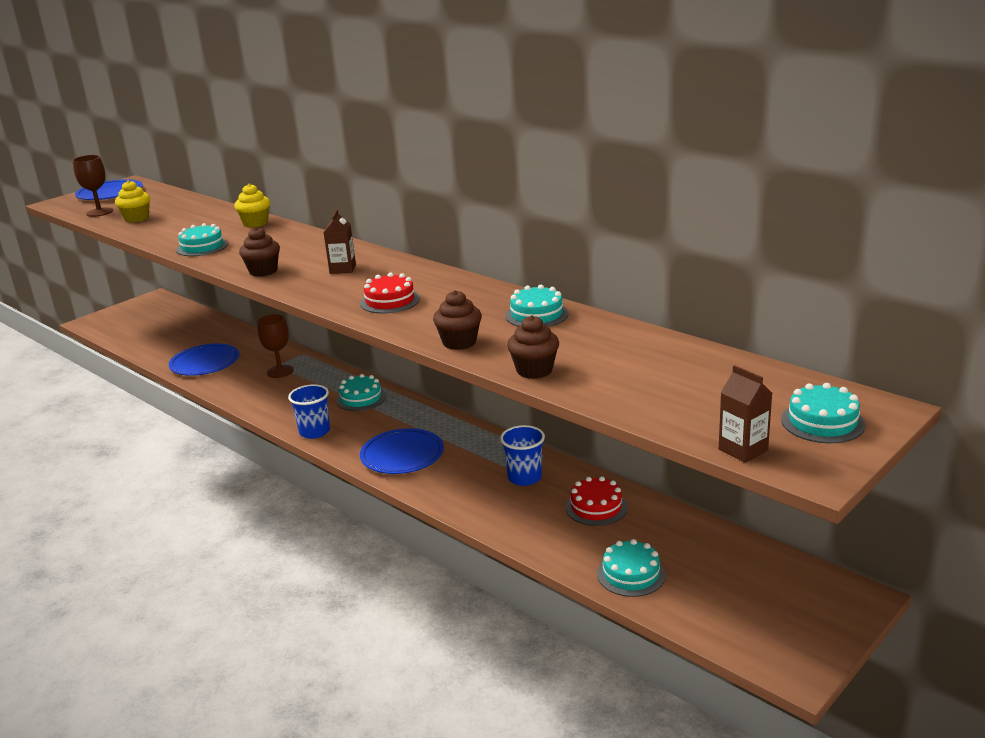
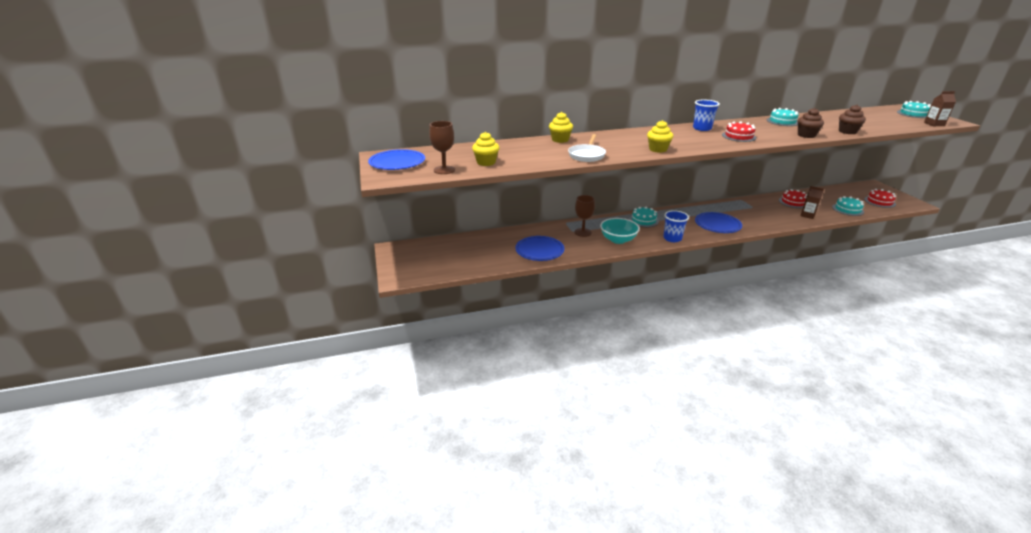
camera: 60 degrees left, 5 degrees up
(202, 247) = (587, 155): turquoise cake -> white pan
(263, 271) = (658, 149): brown cupcake -> yellow cupcake
(276, 398) = (618, 240): none -> turquoise bowl
(342, 269) = (677, 136): brown carton -> brown carton (807, 215)
(524, 477) = (759, 207): blue cup -> blue cup (702, 128)
(738, 613) = (879, 201): none -> red cake

